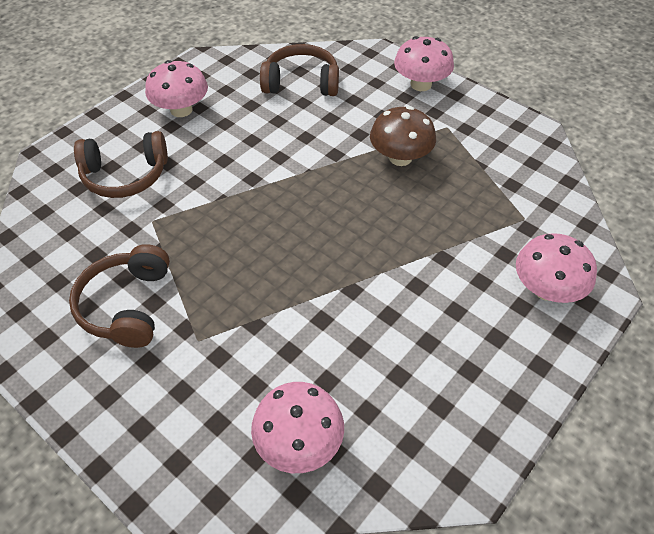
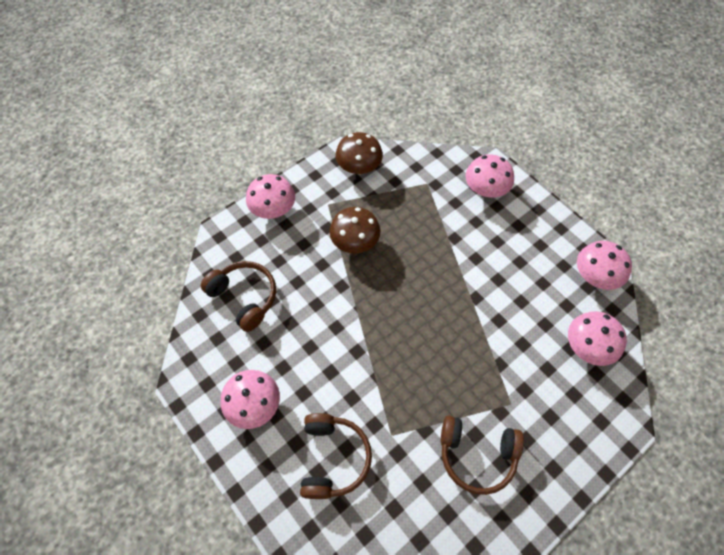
camera: 80 degrees left, 10 degrees up
(301, 82) = (244, 297): brown headphones -> brown headphones turned 120 degrees clockwise
(435, 456) = (595, 276): none -> pink mushroom
(517, 146) = (359, 167): none -> brown mushroom

